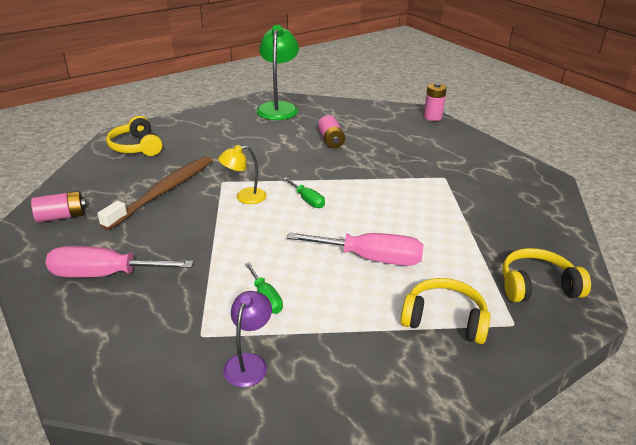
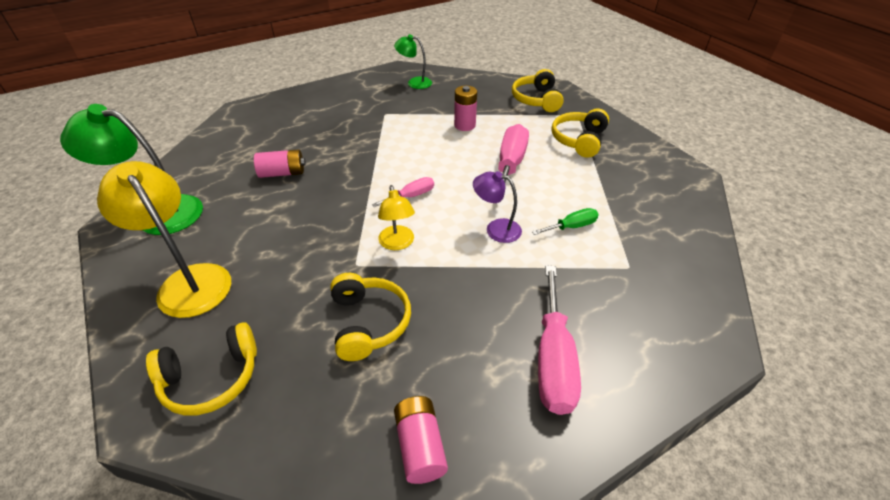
camera: 85 degrees left, 10 degrees up
(164, 191) = (369, 323): brown toothbrush -> yellow headphones
(214, 128) = (189, 281): none -> yellow lamp
(249, 362) = (651, 236): purple lamp -> purple lamp (496, 229)
(307, 200) = (411, 196): green screwdriver -> pink screwdriver
(432, 117) = (259, 103): pink battery -> pink battery (464, 125)
(523, 190) = (414, 82): none -> green lamp

